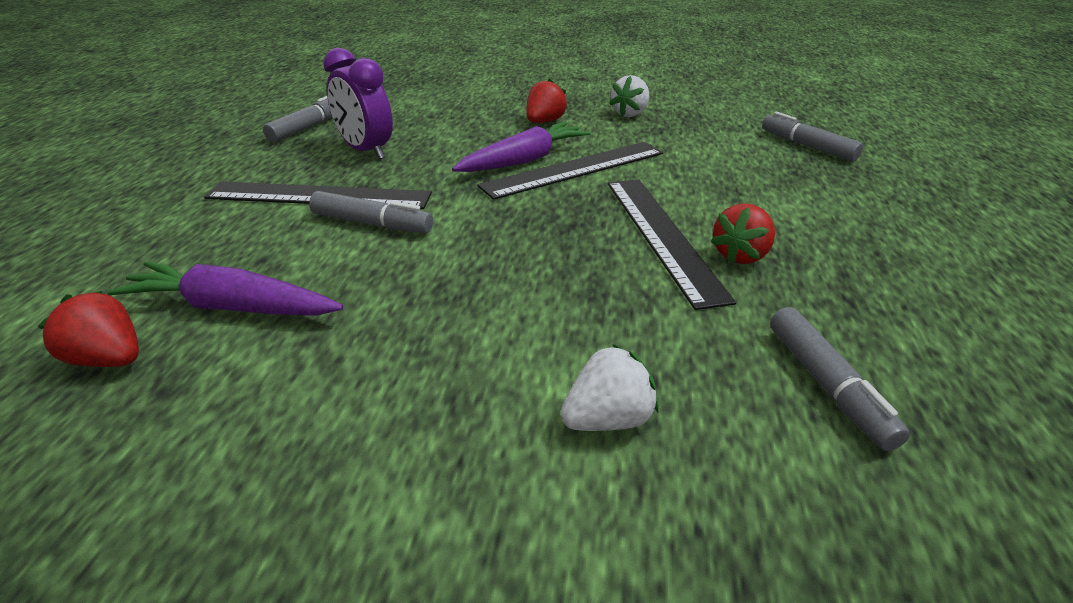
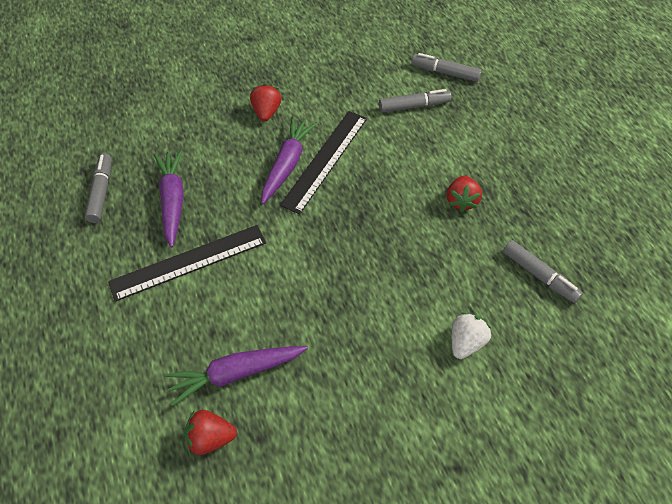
camera: 30 degrees left, 20 degrees up
(366, 151) = (172, 201): purple clock -> purple carrot
(372, 224) = (247, 271): grey marker -> grey marker (414, 106)
(629, 114) = (316, 77): white strawberry -> none
(662, 235) = (414, 203): black ruler -> none

